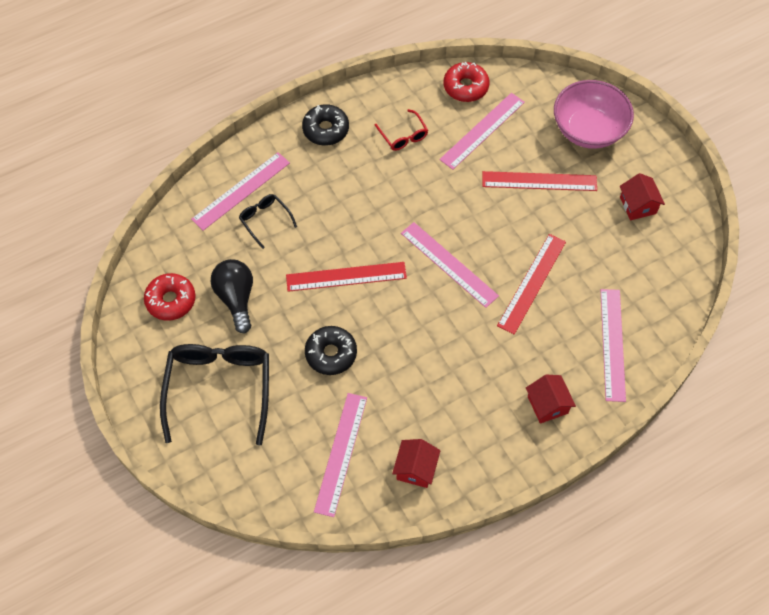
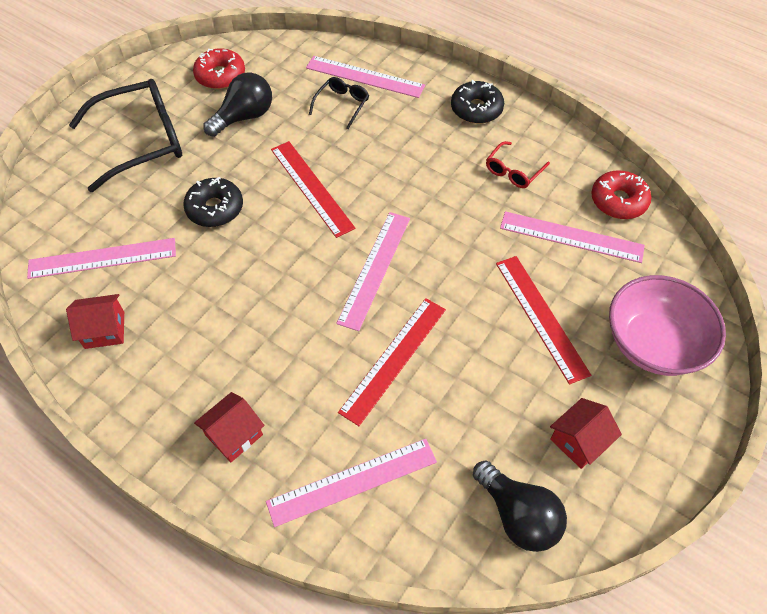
camera: 65 degrees right, 5 degrees down
(532, 283) = (394, 359): red ruler -> red ruler turned 60 degrees counterclockwise
(672, 261) = (518, 515): none -> black light bulb

